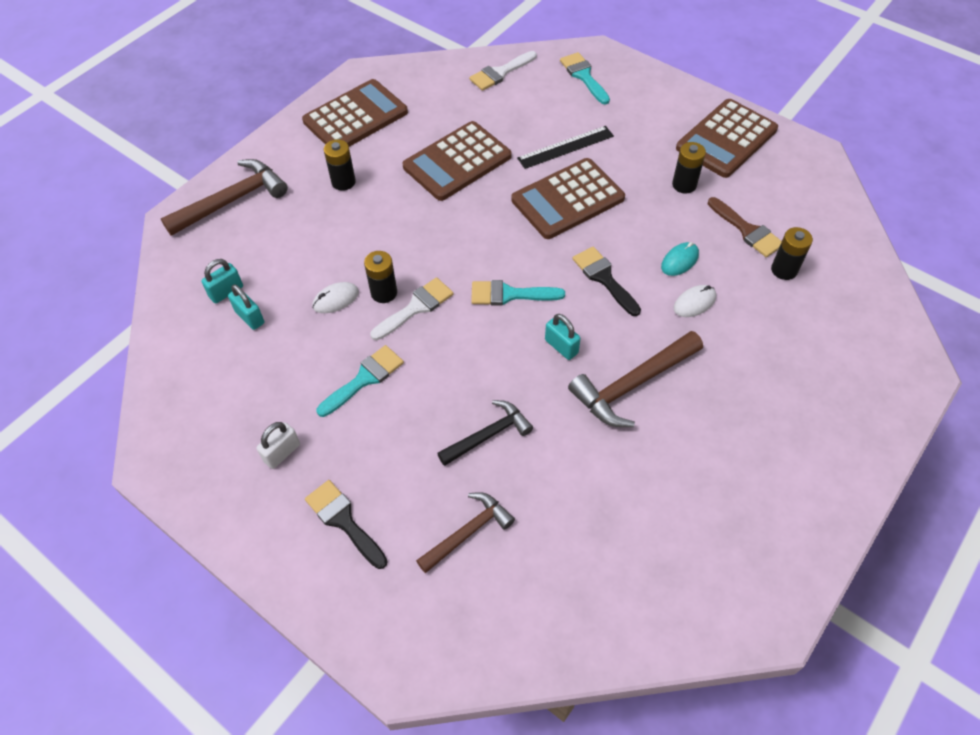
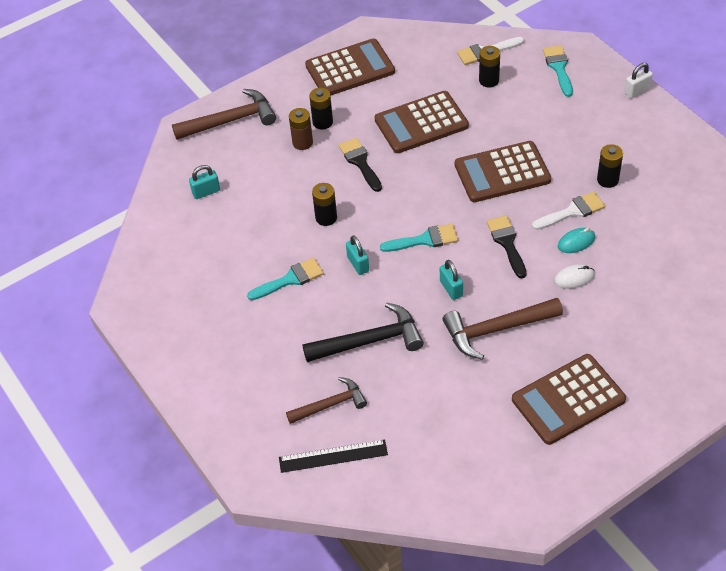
camera: 20 degrees right, 5 degrees down
(250, 317) = (218, 215): turquoise padlock -> turquoise padlock (358, 264)
(282, 453) = (213, 319): white padlock -> white padlock (637, 91)
(327, 210) = (302, 142): none -> brown battery
(336, 299) = (287, 215): white mouse -> none
(343, 521) = (243, 375): black brush -> black brush (360, 162)
(416, 307) = (347, 234): white brush -> white brush (572, 211)
(488, 435) = (370, 341): black hammer -> black hammer, size x1.53
(509, 294) = (425, 240): turquoise brush -> turquoise brush turned 150 degrees clockwise
(565, 147) = (518, 128): black ruler -> black ruler (333, 456)
(726, 139) = (663, 147): brown calculator -> brown calculator (568, 400)
(747, 230) = (645, 229): brown brush -> none
(784, 270) = (663, 268): black battery -> black battery (489, 80)

